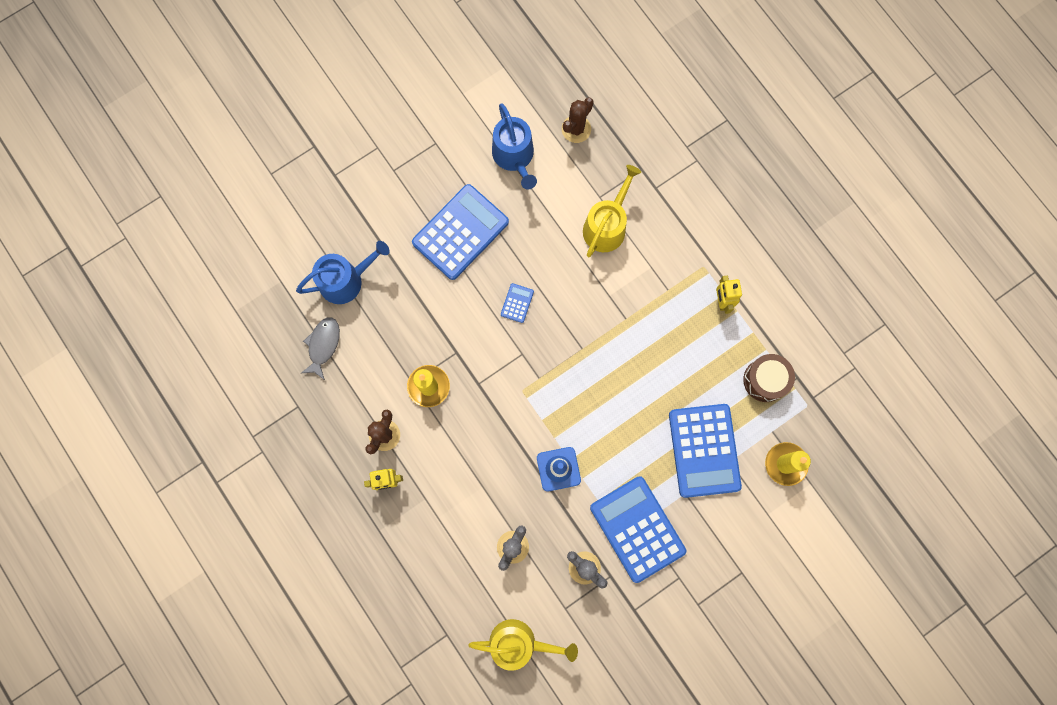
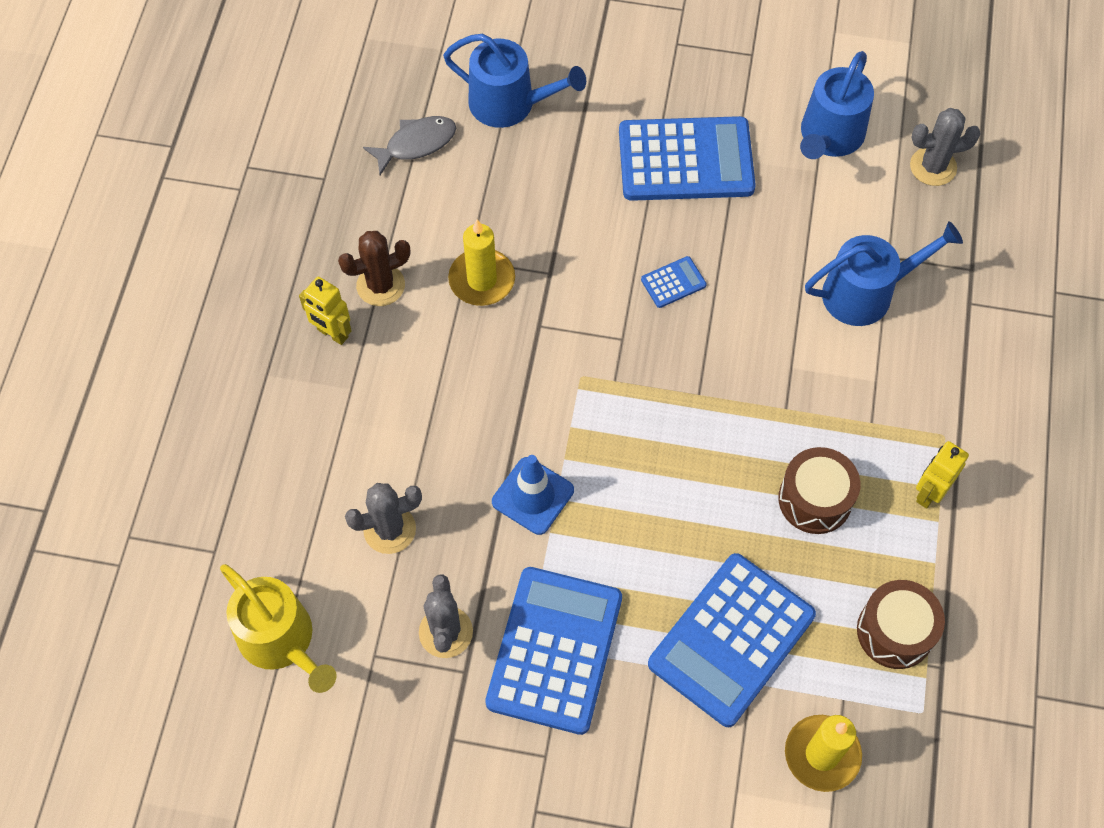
camera: 45 degrees right, 15 degrees down
(576, 129) = (933, 167): brown cactus -> grey cactus
(606, 226) = (866, 293): yellow watering can -> blue watering can
(678, 351) = (815, 499): none -> brown drum

